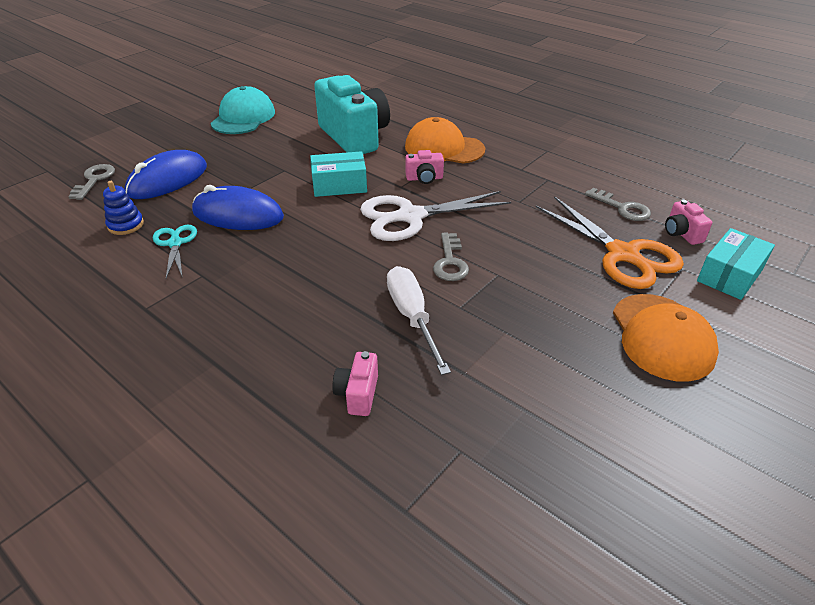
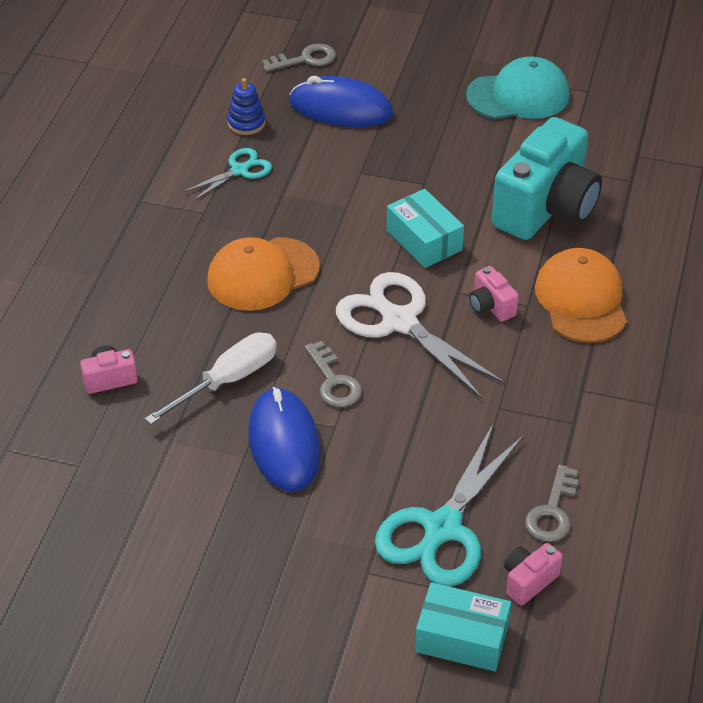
camera: 65 degrees right, 5 degrees up
(238, 215) = (313, 189): blue mouse -> blue mouse (284, 443)
(450, 262) = (334, 381): grey key -> grey key turned 90 degrees counterclockwise
(623, 255) = (442, 529): orange scissors -> turquoise scissors
(662, 336) = (305, 584): orange cap -> orange cap (263, 274)

